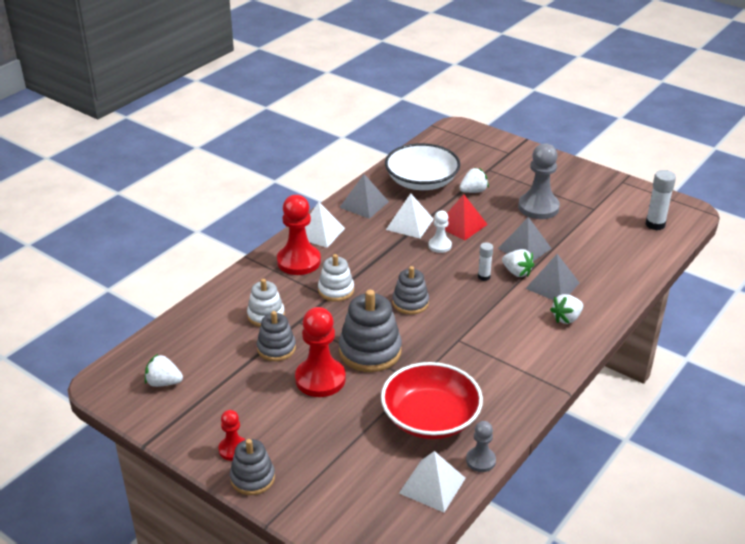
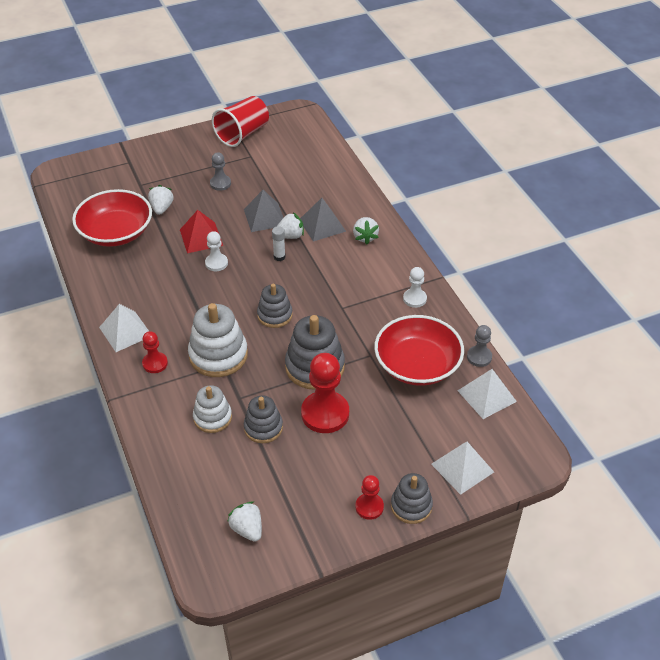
camera: 60 degrees left, 10 degrees up
(163, 382) = (247, 529): white strawberry -> white strawberry turned 105 degrees clockwise
(299, 261) = (155, 363): red pawn -> red pawn, size x0.54
(336, 290) = (218, 355): white stacking toy -> white stacking toy, size x1.61
(364, 204) = (112, 283): grey pyramid -> none
(409, 224) = (169, 267): white pyramid -> white pyramid (462, 468)
(421, 182) = (116, 232): white bowl -> red bowl
(517, 383) = (414, 299): none -> white pawn
(538, 207) = (220, 183): grey pawn -> grey pawn, size x0.54
(617, 192) = (242, 134): none -> red cup
(655, 224) = (299, 137): white glue stick -> none

